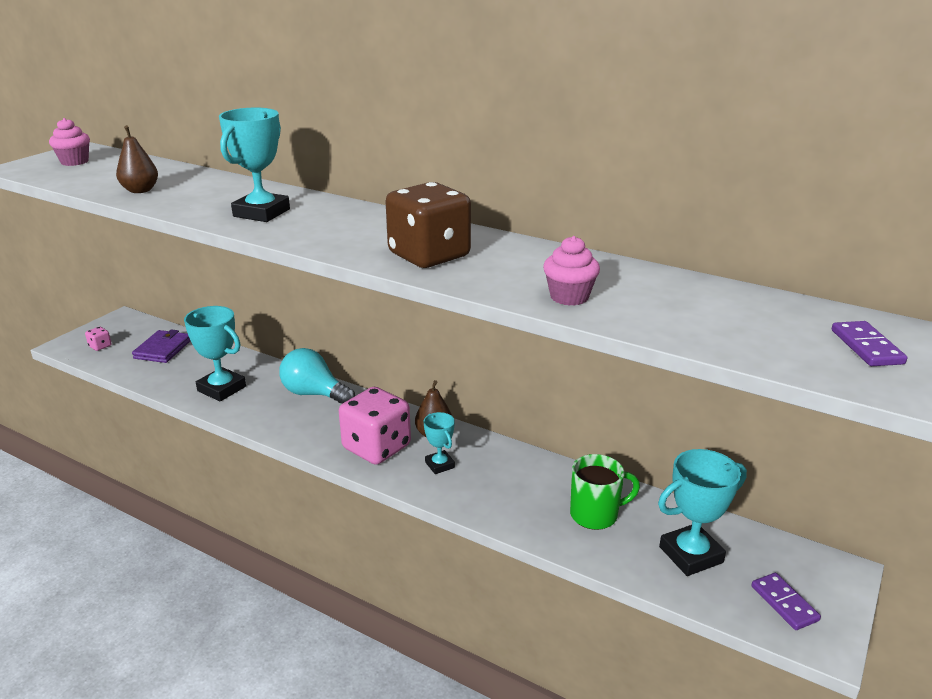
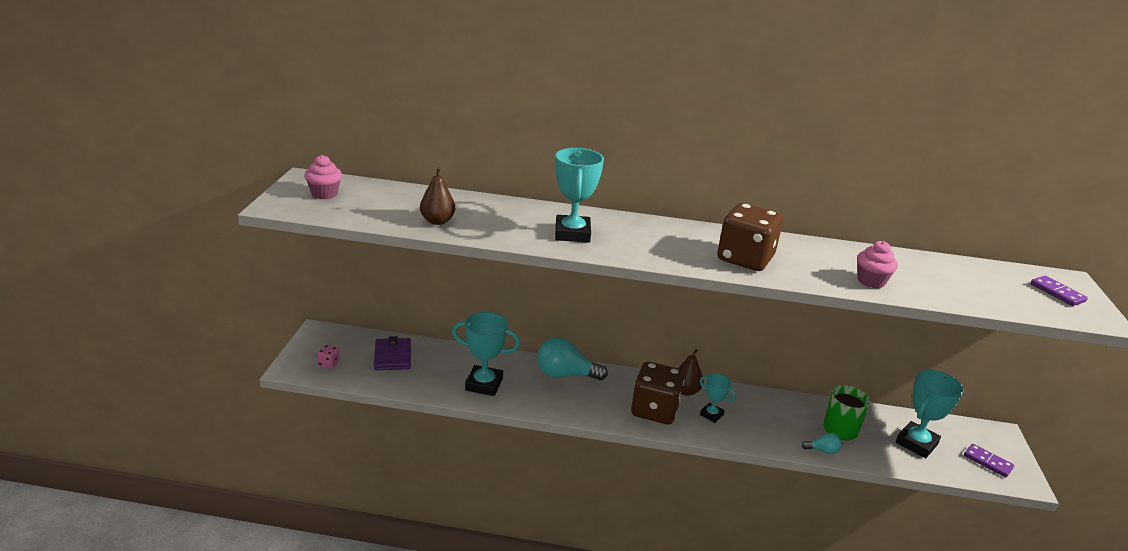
camera: 25 degrees left, 0 degrees up
(376, 447) = (654, 410): pink dice -> brown dice
(545, 534) = (822, 450): none -> turquoise light bulb

